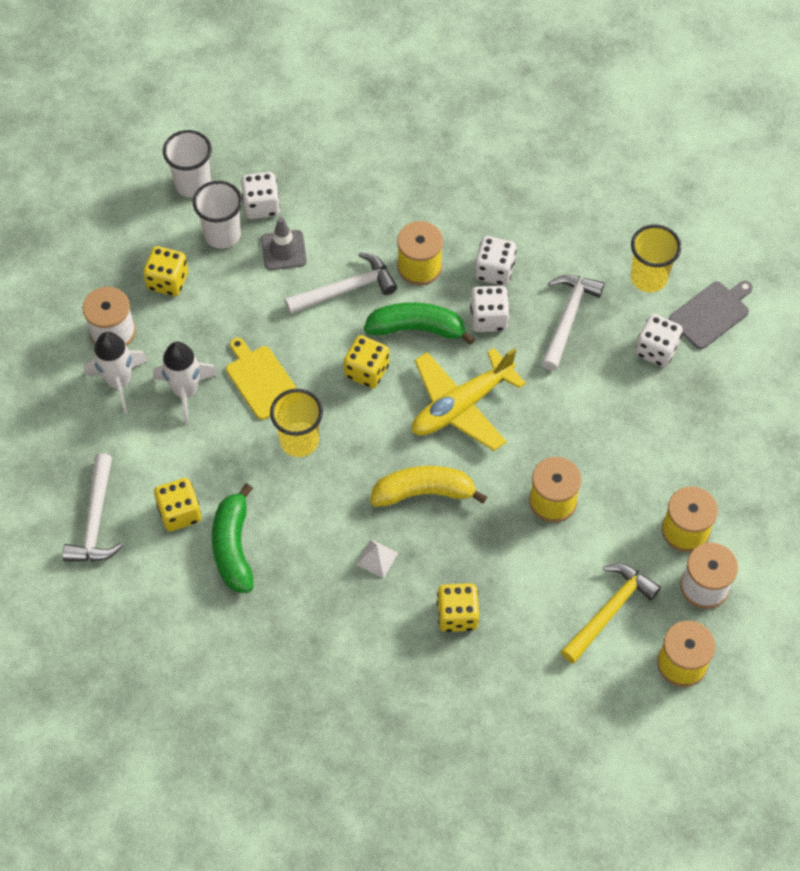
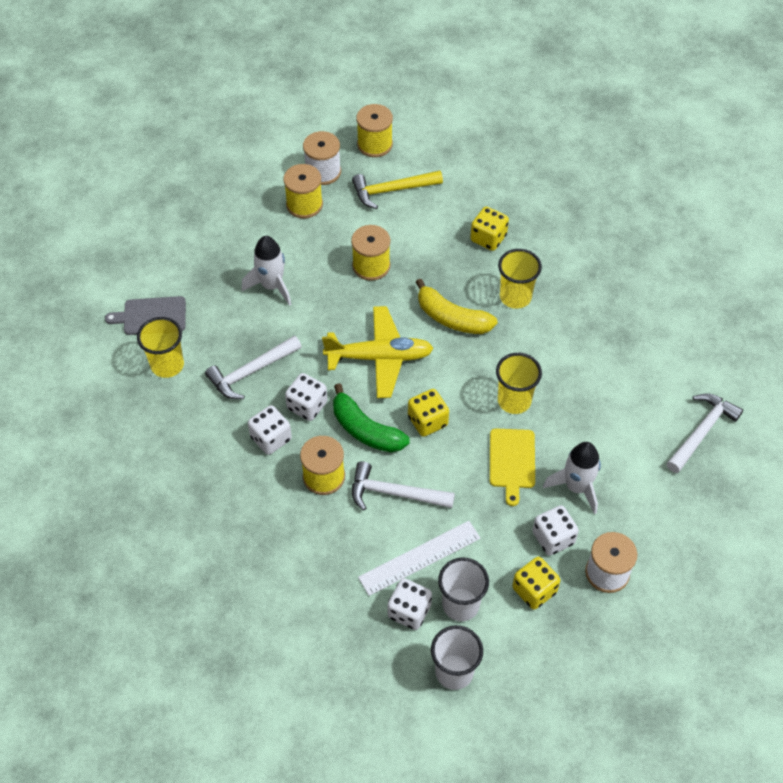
camera: 145 degrees left, 5 degrees down
(119, 382) = (625, 526): white rocket -> white rocket (272, 286)
(179, 513) = (635, 402): yellow dice -> none
(233, 547) = (610, 358): green banana -> none
(284, 250) = (419, 558): grey traffic cone -> white ruler
(377, 558) = (515, 297): white pyramid -> yellow cup
(656, 350) = (213, 315): white dice -> white dice (553, 538)

